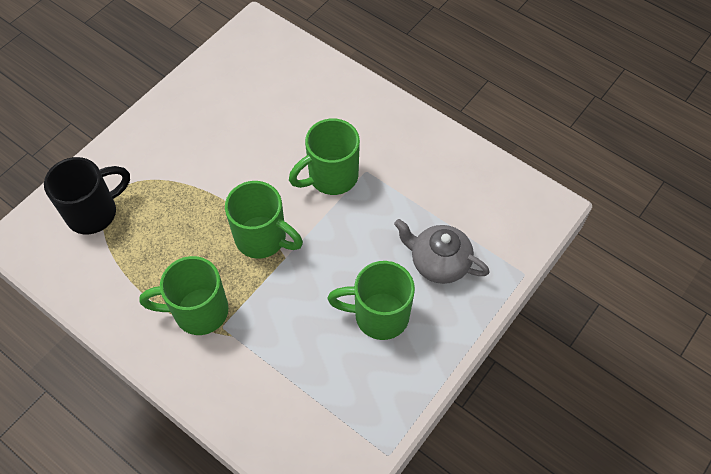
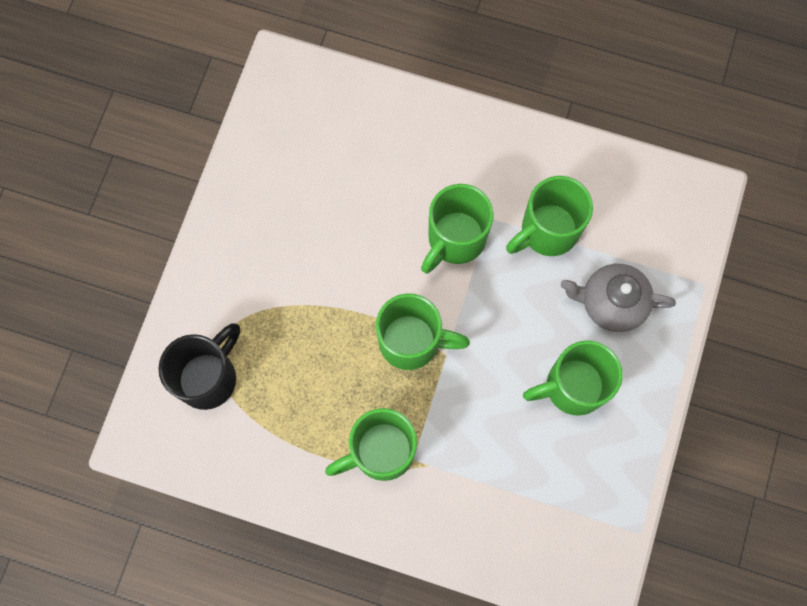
camera: 20 degrees left, 15 degrees up
(408, 194) = (547, 231): none -> green mug

